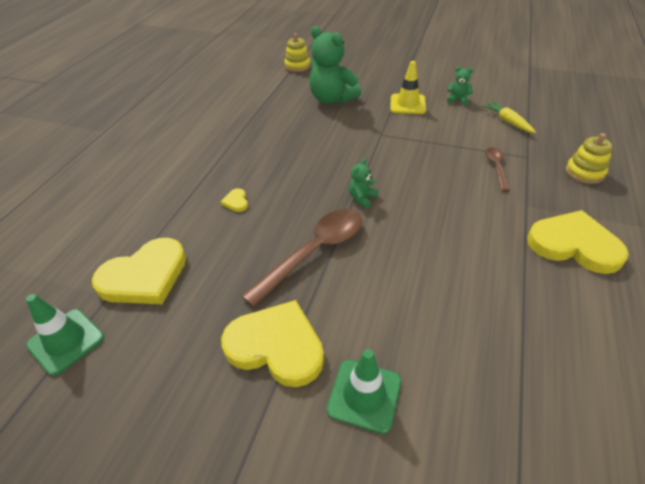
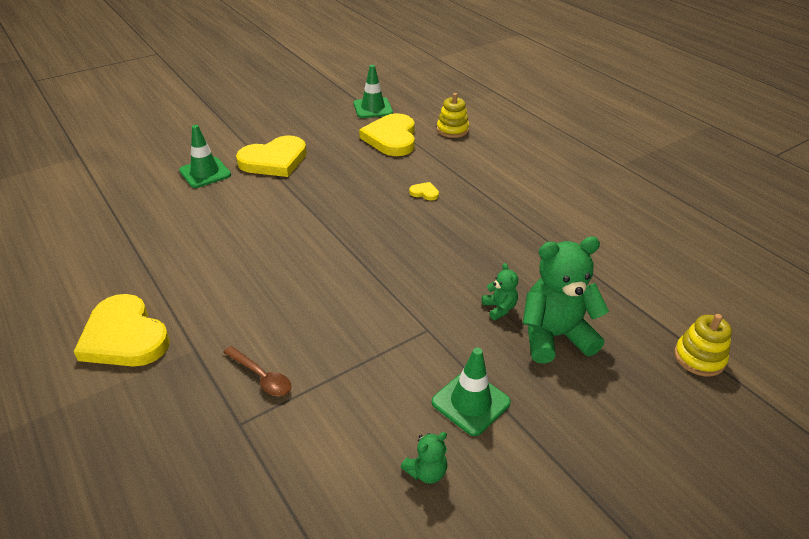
camera: 125 degrees right, 5 degrees down
(315, 252) = (321, 203): brown spoon -> none
(362, 198) = (344, 255): green teddy bear -> green teddy bear (499, 308)
(407, 104) = (470, 402): yellow traffic cone -> green traffic cone
(508, 121) = (315, 479): yellow carrot -> none
(574, 245) = (124, 337): yellow heart -> yellow heart turned 75 degrees clockwise
(584, 172) = (152, 449): yellow stacking toy -> yellow stacking toy (452, 130)

